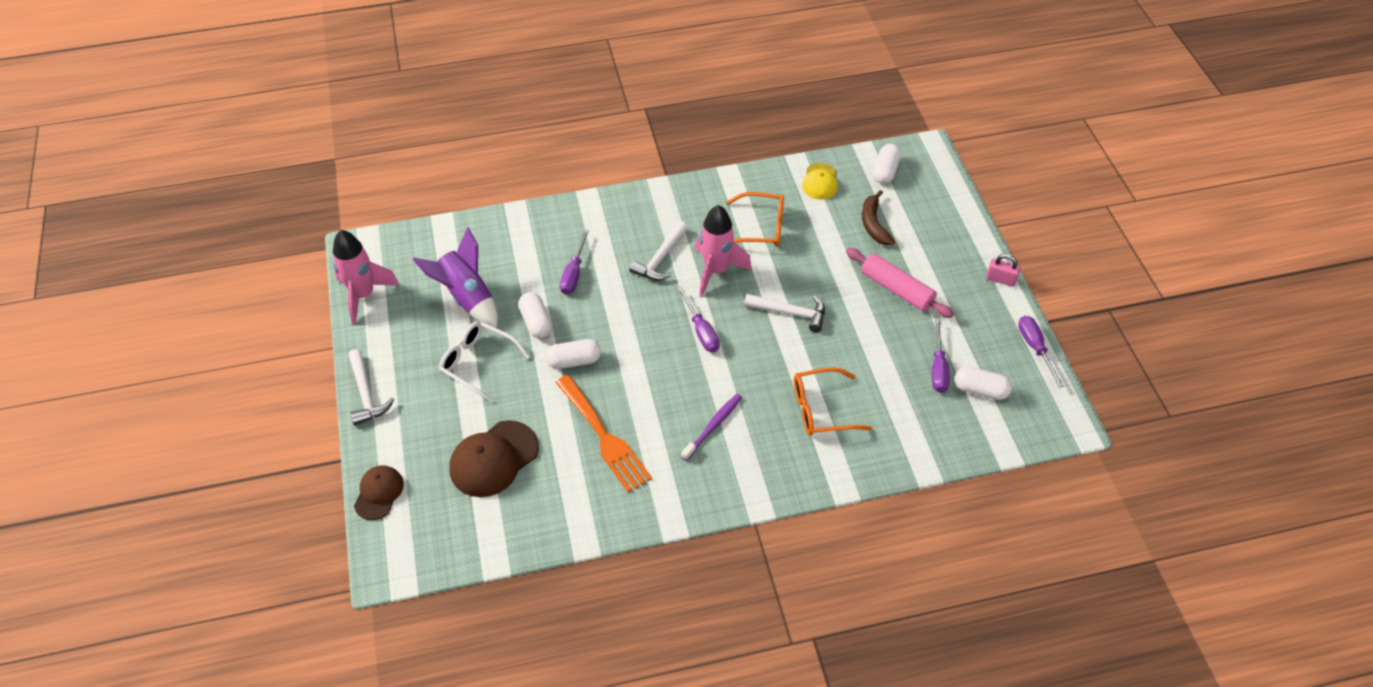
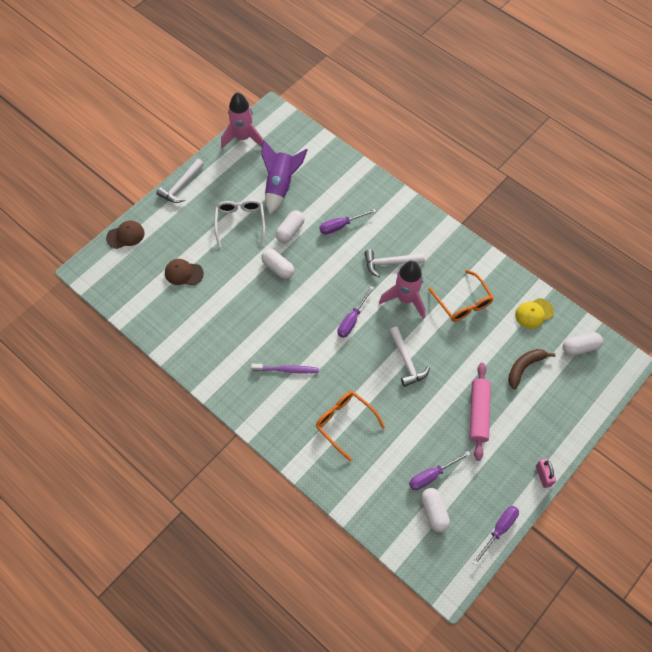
camera: 55 degrees right, 10 degrees up
(493, 459) = (183, 273): brown cap -> brown cap, size x0.62
(604, 437) = (237, 317): orange fork -> none

